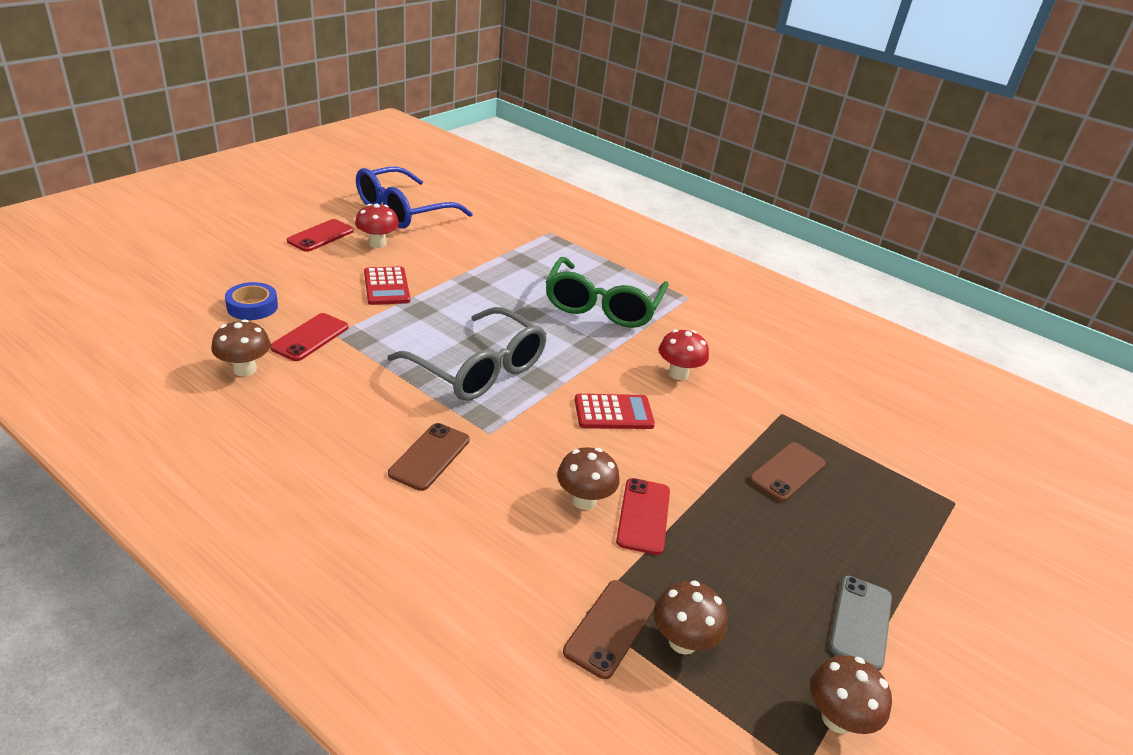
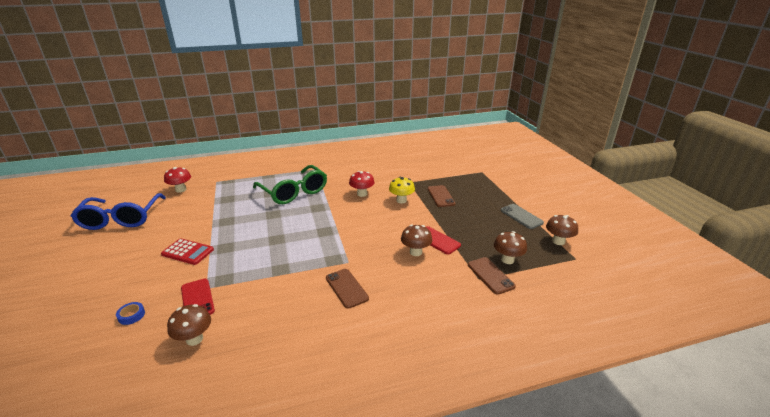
camera: 50 degrees left, 5 degrees down
(252, 307) = (131, 315): blue tape -> blue tape, size x0.65
(321, 236) = (96, 260): red phone -> none
(377, 243) = (140, 240): red mushroom -> red mushroom (181, 190)
(478, 368) = (297, 247): grey glasses -> none
(613, 413) = (369, 221): red calculator -> none
(713, 426) = (401, 200): none -> yellow mushroom

